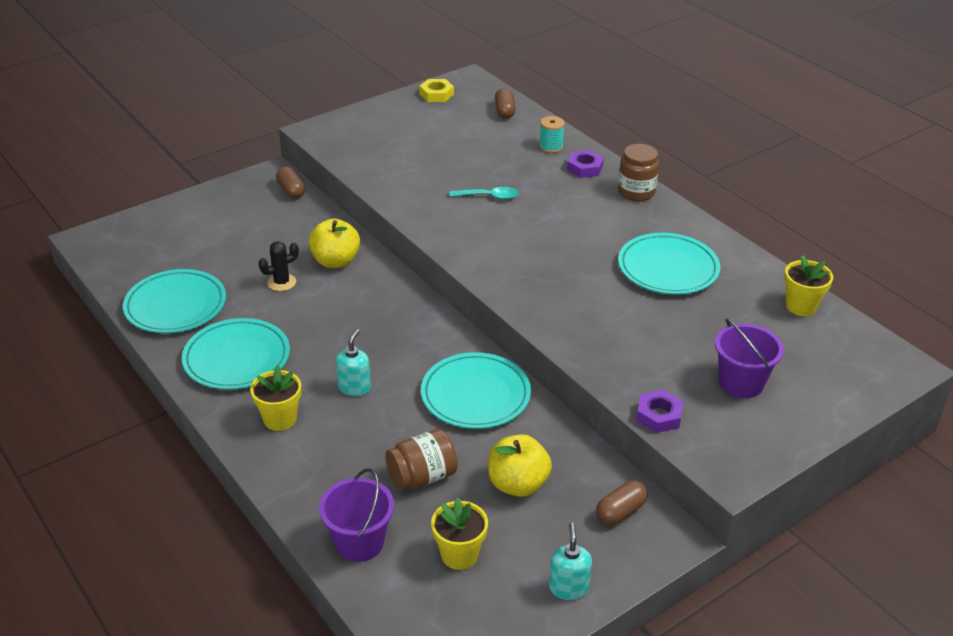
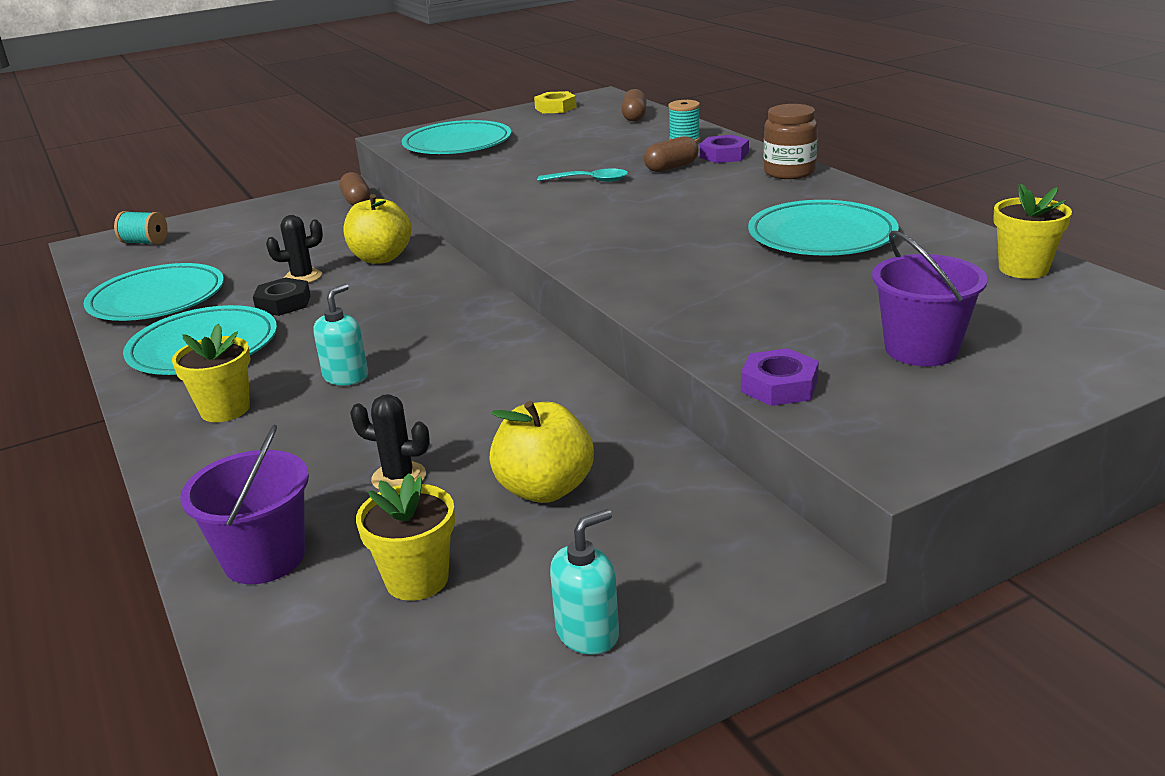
camera: 10 degrees right, 10 degrees down
(133, 238) = (145, 242): none -> turquoise spool
(278, 311) = (283, 303): none -> black nut
(422, 477) = (399, 477): brown jar -> black cactus
(475, 395) = (516, 385): turquoise plate -> turquoise plate (457, 144)
(568, 587) = (588, 633): turquoise soap dispenser -> turquoise soap dispenser turned 45 degrees clockwise
(620, 512) = (705, 528): brown capsule -> brown capsule (671, 167)

